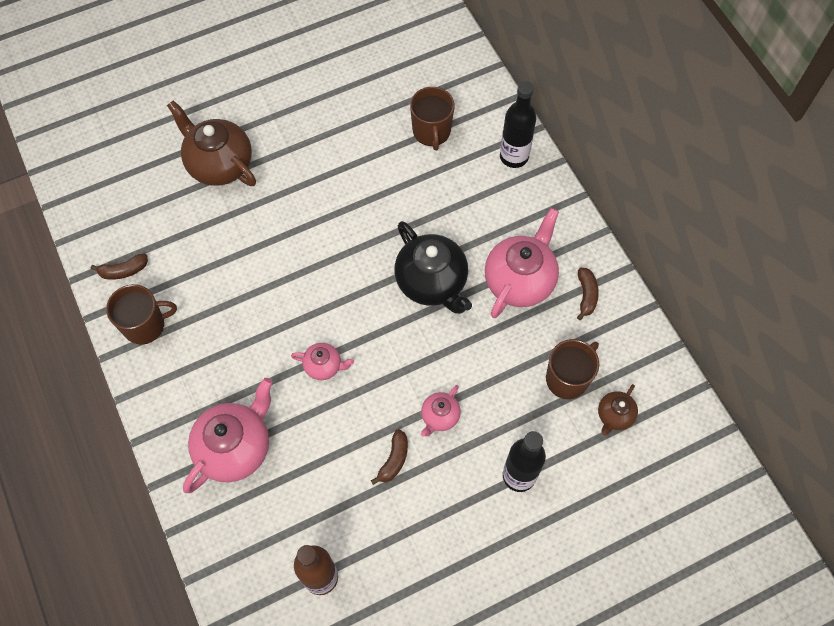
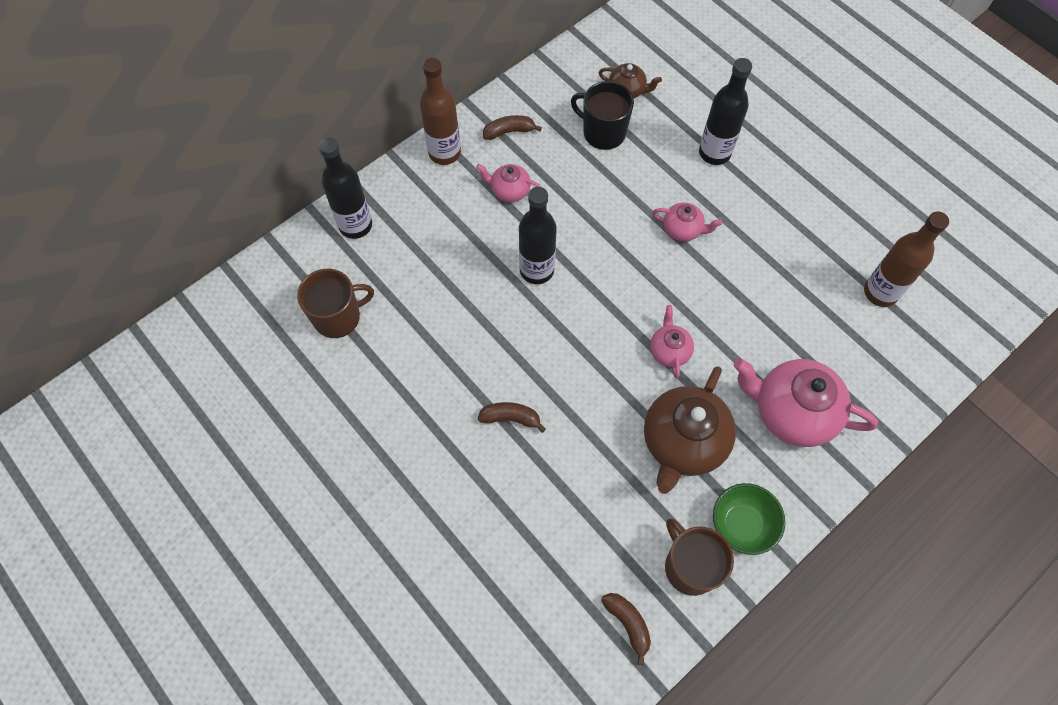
camera: 105 degrees left, 0 degrees up
(160, 373) = (742, 525): none -> green bowl
(219, 164) = (441, 556): brown teapot -> brown teapot (683, 442)
(394, 460) = (742, 259): brown banana -> brown banana (510, 418)
(432, 282) = (536, 270): black teapot -> black bottle
(520, 280) = (509, 191): pink teapot -> pink teapot, size x0.51
(568, 378) = (603, 132): brown mug -> black mug
(573, 237) = (444, 153): none -> brown bottle

